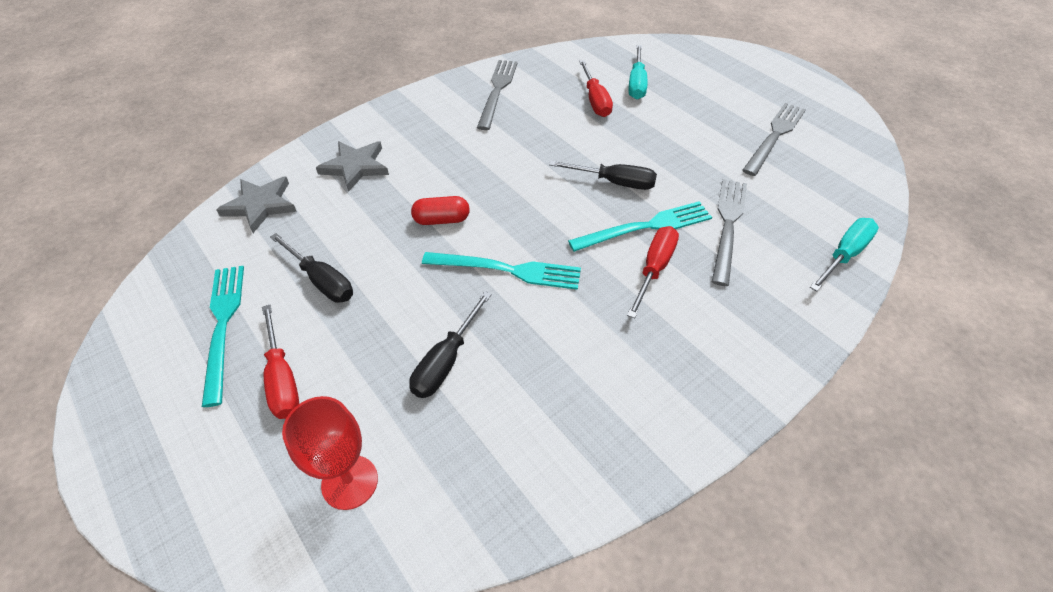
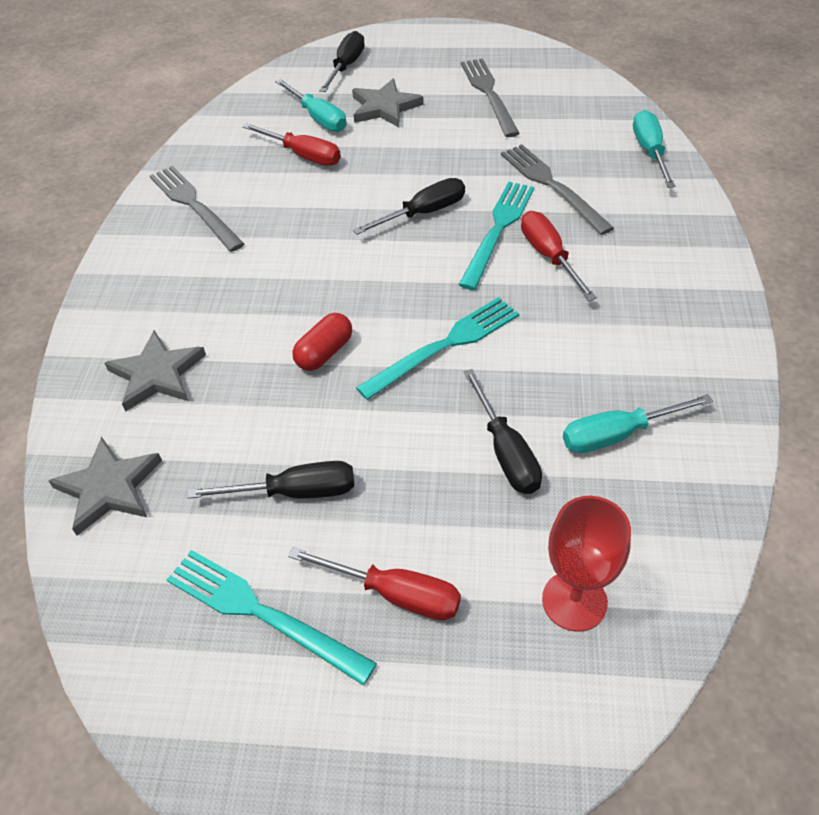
camera: 45 degrees left, 0 degrees up
(523, 416) = (618, 435): none -> turquoise screwdriver
(688, 102) = (384, 107): none -> grey star
(701, 62) = (346, 66): none -> black screwdriver

